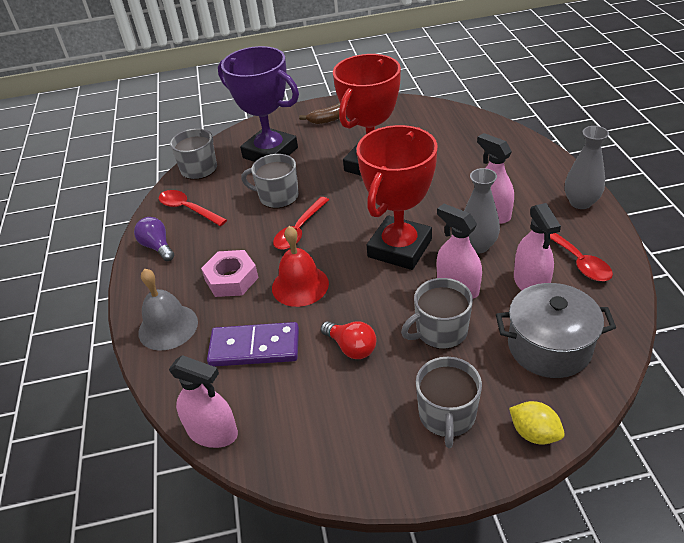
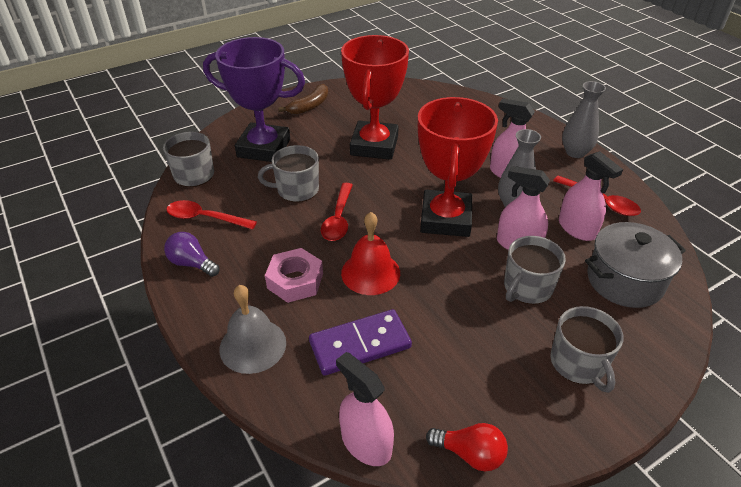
camera: 25 degrees left, 0 degrees up
(212, 432) = (366, 443): pink spray bottle -> pink spray bottle turned 135 degrees counterclockwise
(351, 347) = (456, 322): red light bulb -> red light bulb (470, 454)
(534, 433) = (658, 359): yellow lemon -> none

